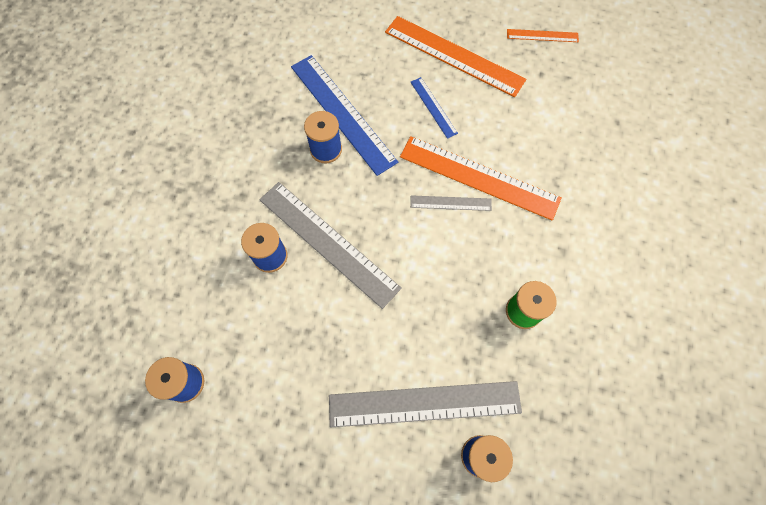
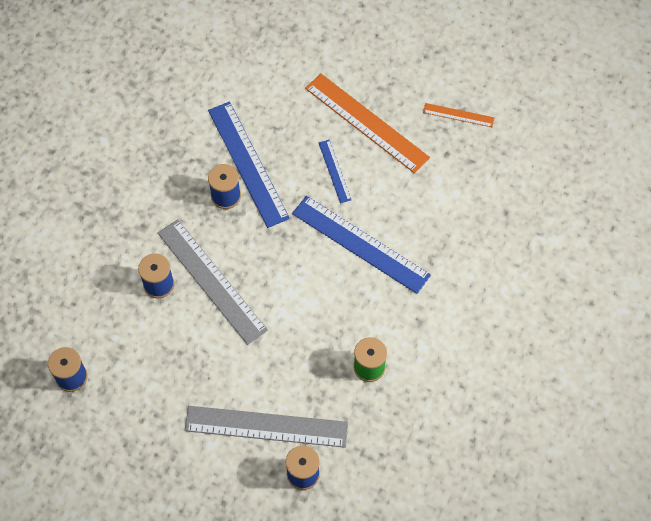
camera: 10 degrees right, 5 degrees down
(450, 203) = (329, 263): grey ruler -> none
(479, 177) = (360, 244): orange ruler -> blue ruler

